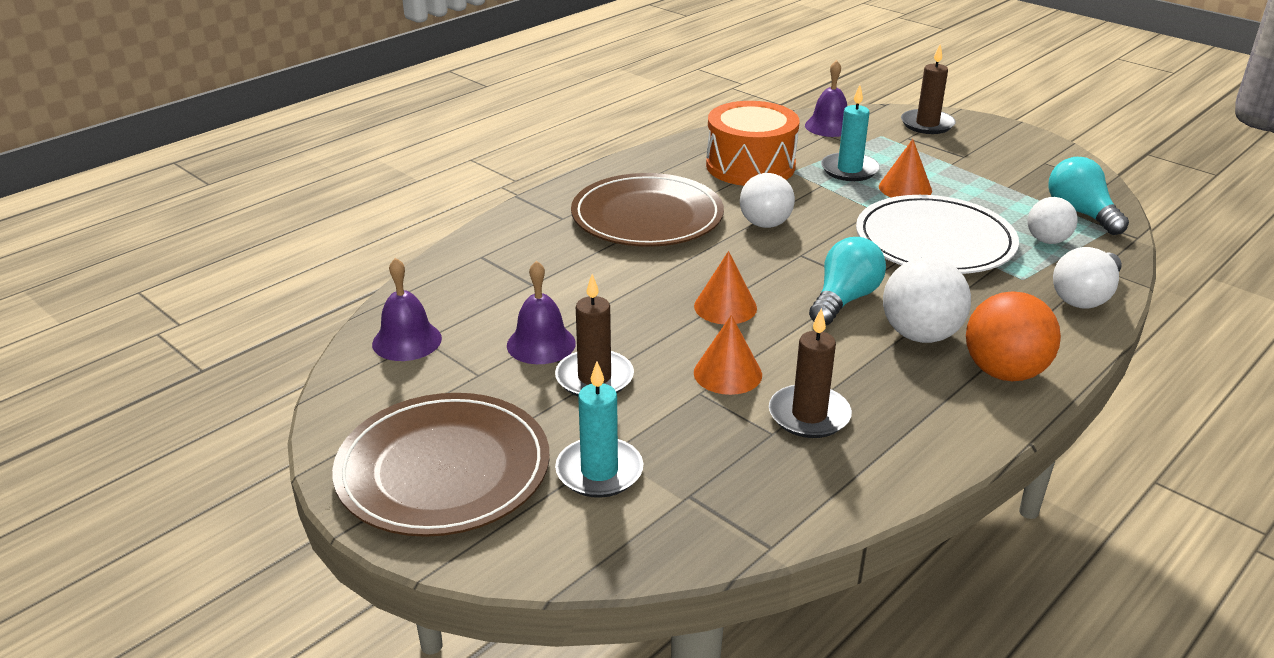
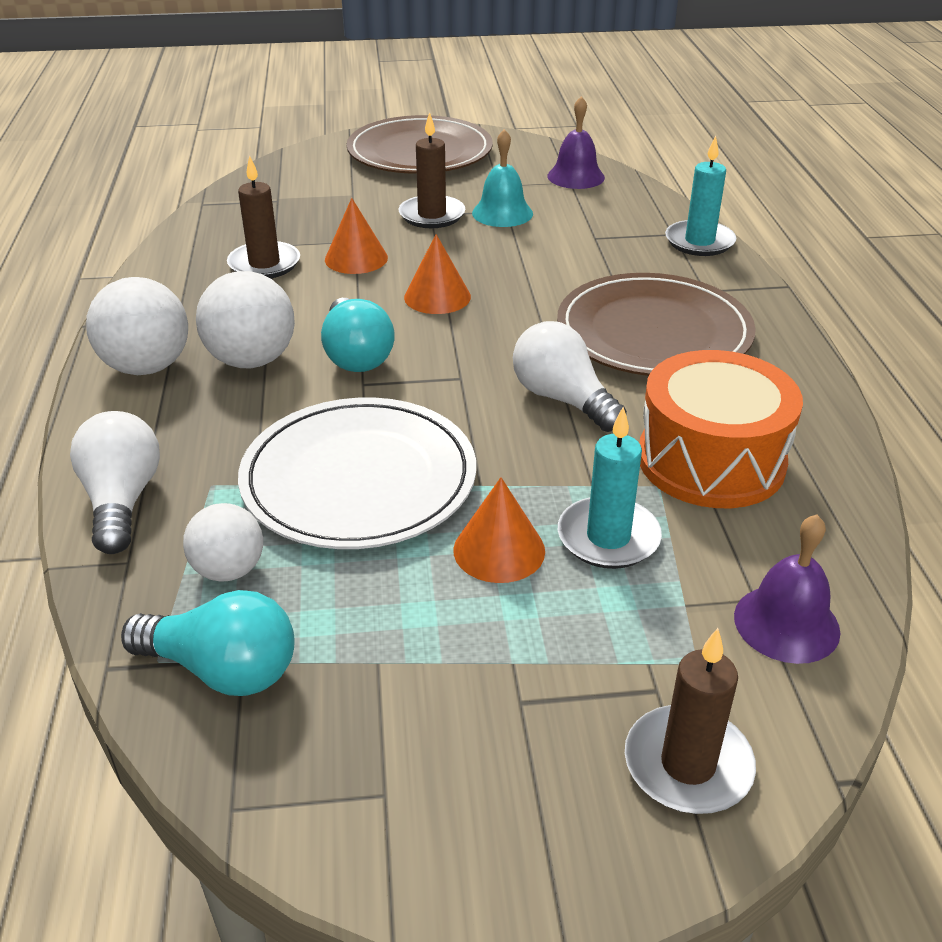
camera: 130 degrees right, 5 degrees up
(541, 344) = (502, 213): purple bell -> turquoise bell
(599, 471) = (342, 185): turquoise candle -> turquoise candle (699, 242)
(1004, 372) = (147, 367): orange ball -> white ball

